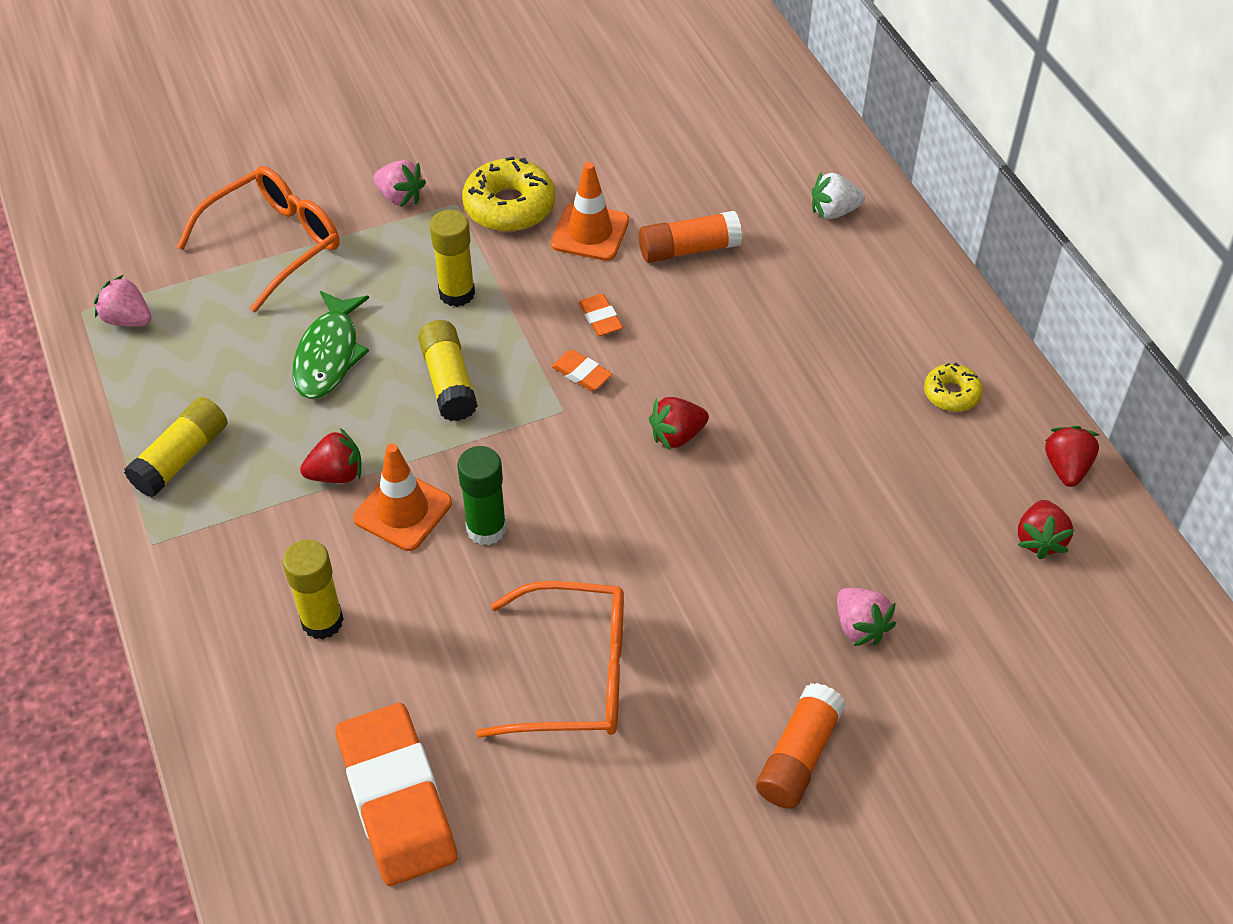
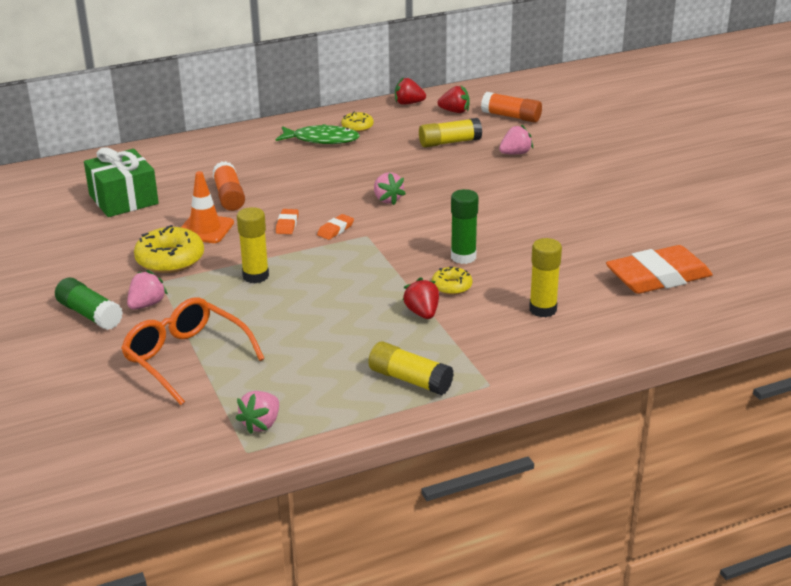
camera: 90 degrees left, 20 degrees down
(329, 355) = (310, 324): green fish -> green fish (322, 140)
(385, 151) = (90, 314): none -> green glue stick
(403, 511) = (451, 286): orange traffic cone -> yellow donut
(449, 381) = (339, 275): yellow glue stick -> yellow glue stick (449, 142)
(575, 674) = (562, 227): orange glasses -> none
(600, 318) = (287, 224): orange eraser -> orange eraser turned 60 degrees counterclockwise
(677, 435) = (387, 199): red strawberry -> pink strawberry
(680, 143) = (123, 199): none -> green gift
(798, 756) = (596, 169): orange glue stick -> orange glue stick (511, 116)
(834, 211) = (205, 152): white strawberry -> none

